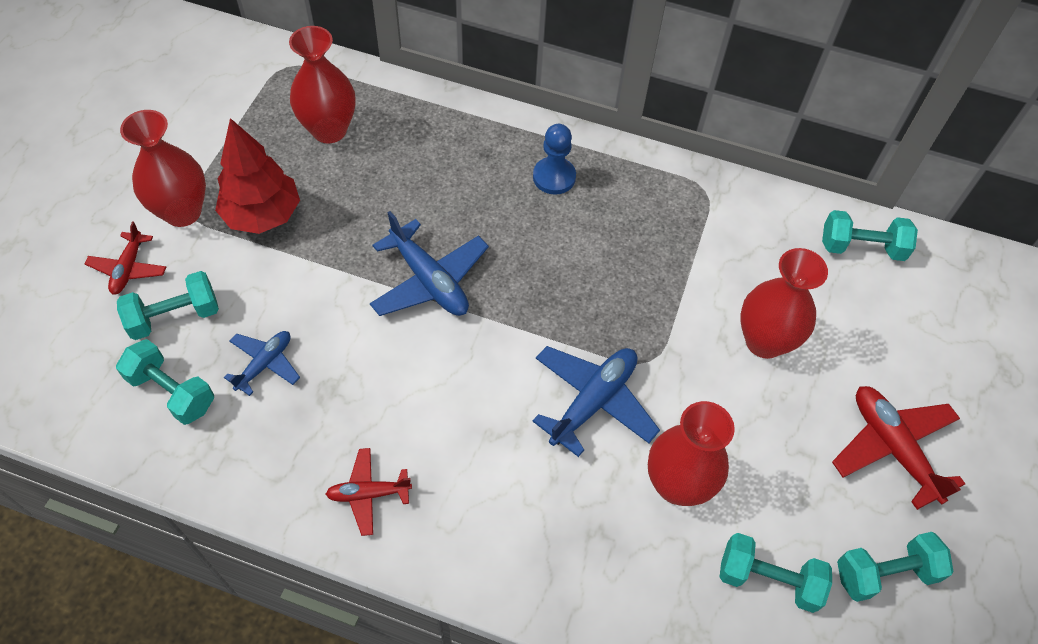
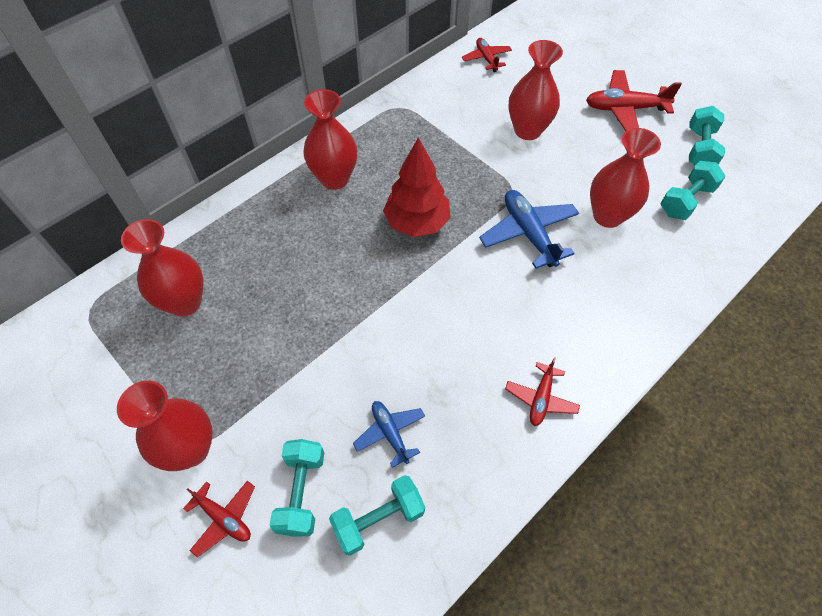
camera: 60 degrees left, 0 degrees up
(263, 215) = (239, 384): red tree -> red tree (417, 223)
(429, 280) = (377, 289): blue plane -> none
(554, 177) = (334, 179): blue pawn -> red vase
(861, 247) = (486, 59): turquoise dumbbell -> red plane

